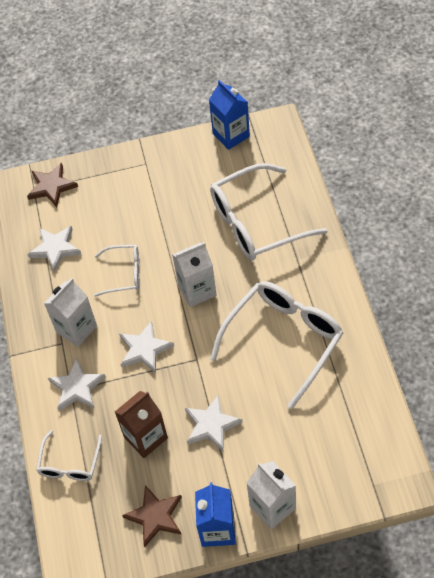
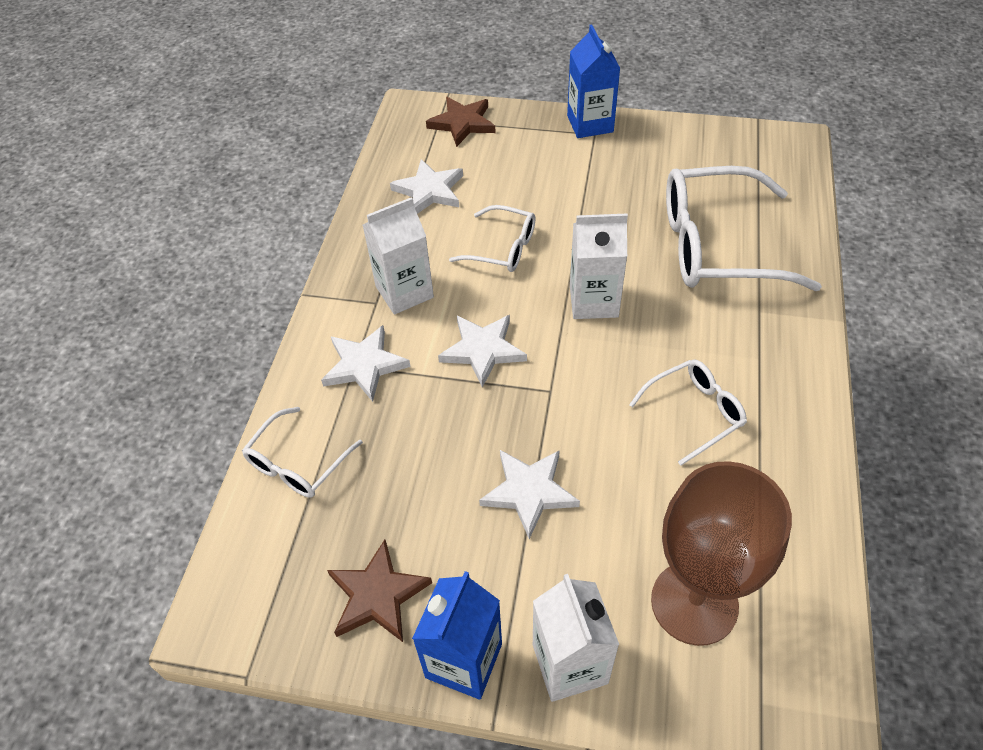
camera: 20 degrees right, 5 degrees down
(145, 437) = (423, 470): brown carton -> none
(231, 135) = (724, 135): blue carton -> blue carton (590, 124)
(284, 340) = (694, 413): white glasses -> white glasses, size x0.52
(323, 448) = (694, 603): none -> brown goblet

